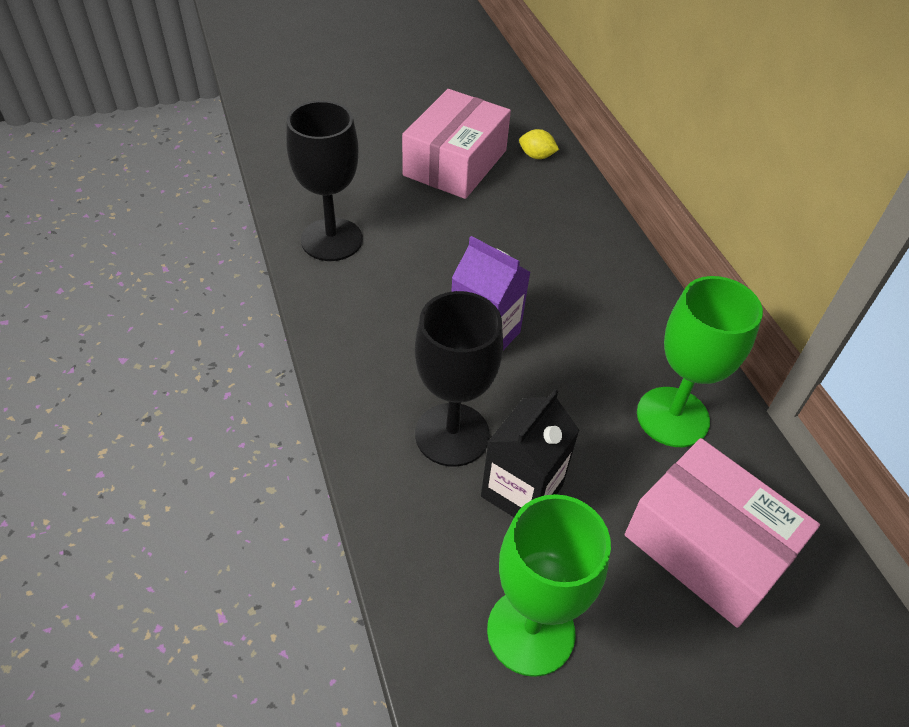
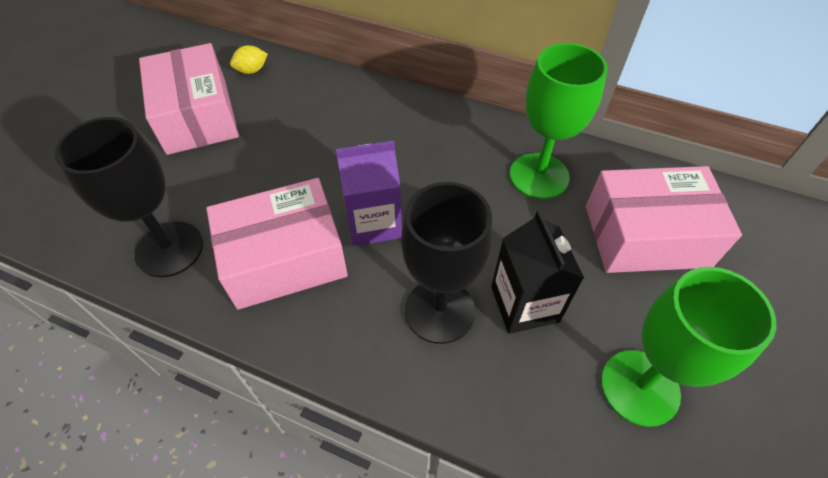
camera: 45 degrees left, 5 degrees up
(393, 306) = (284, 258): none -> pink box

